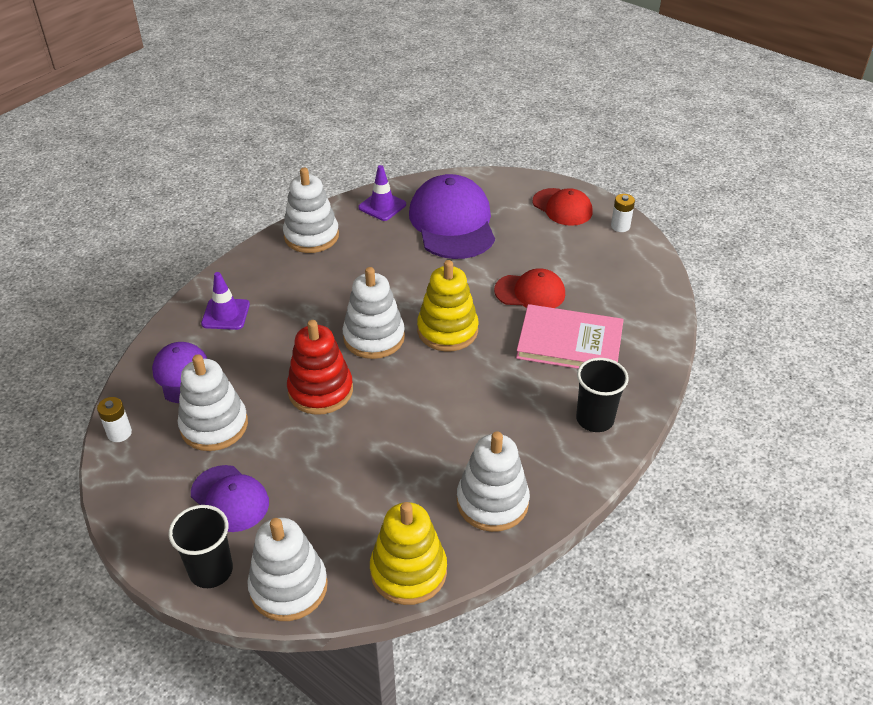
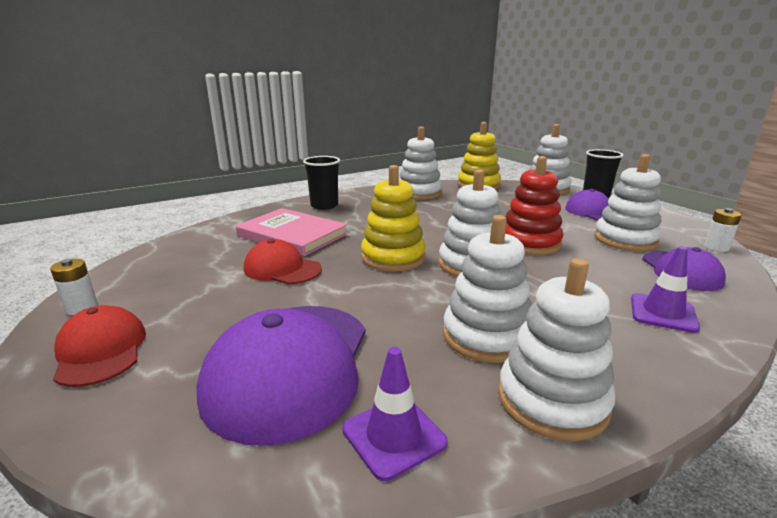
camera: 160 degrees left, 20 degrees down
(349, 266) = (486, 336): none -> white stacking toy

